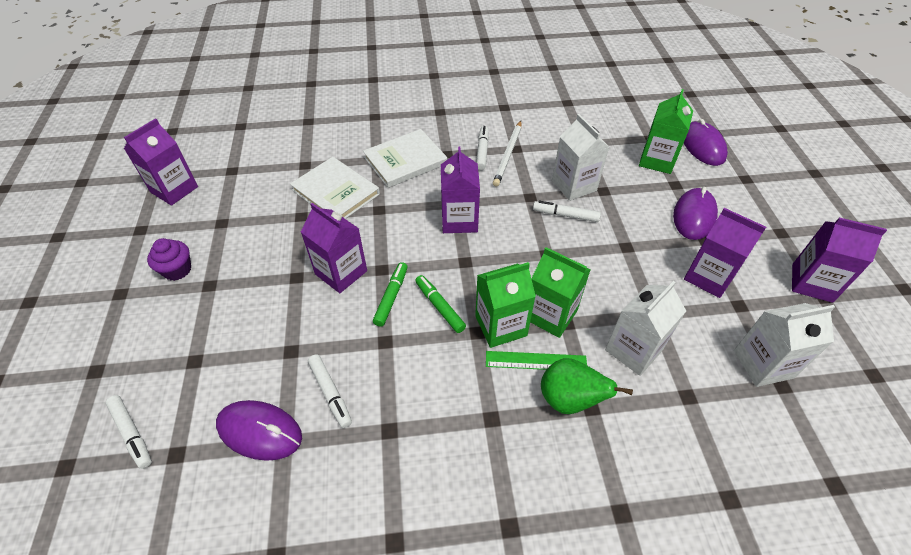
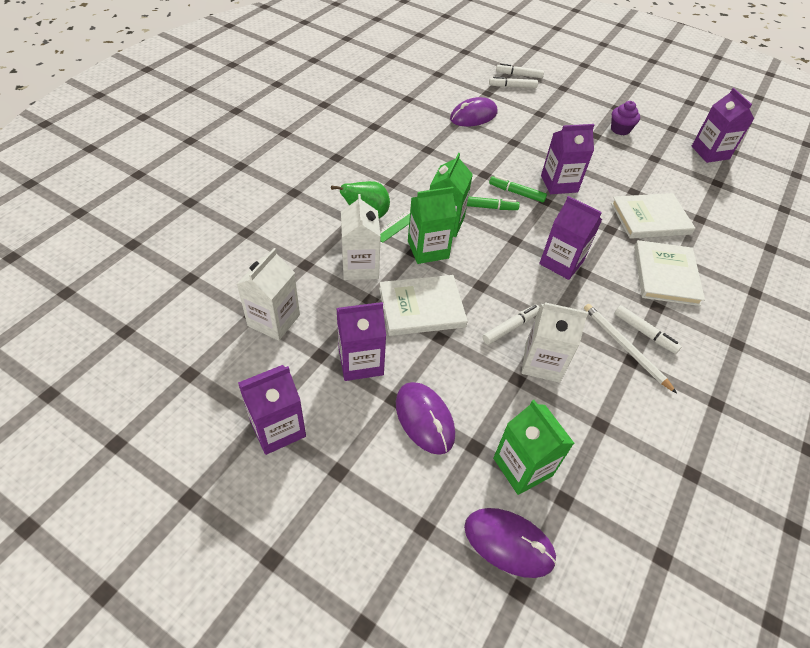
camera: 125 degrees right, 0 degrees up
(330, 393) = (471, 142): white marker -> white marker (519, 75)
(391, 297) = (516, 193): green marker -> green marker turned 150 degrees clockwise
(616, 275) = (421, 307): none -> white book

